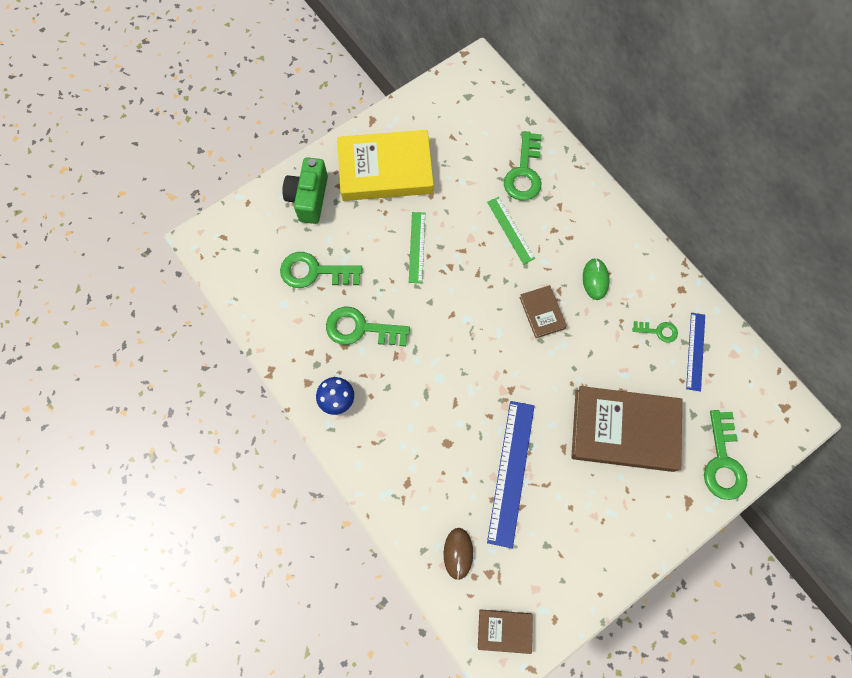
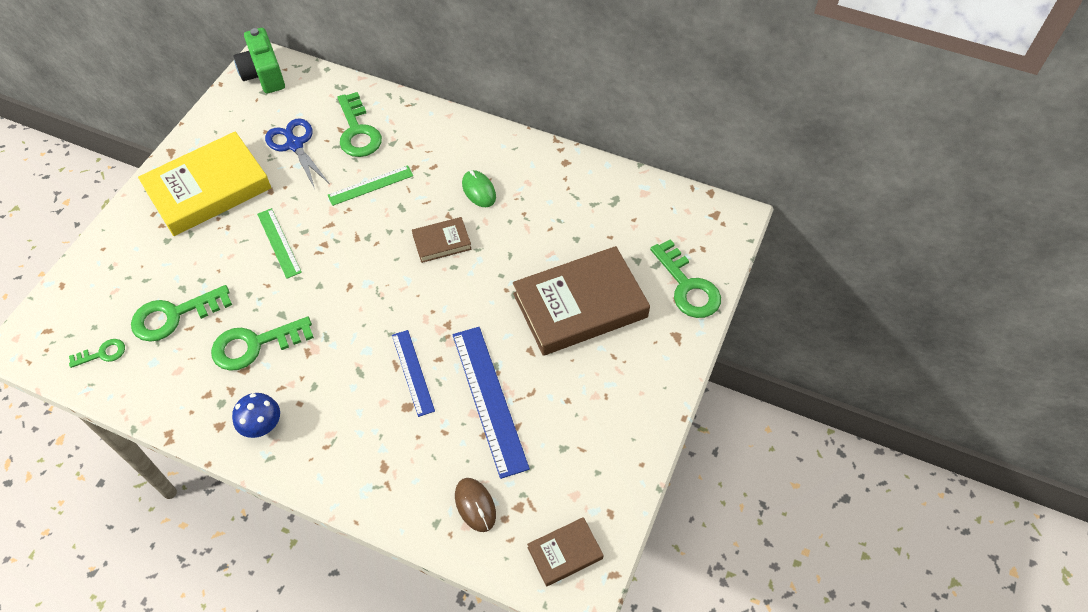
camera: 30 degrees left, 15 degrees down
(309, 198) = (133, 250): green camera -> green camera (264, 74)
(469, 161) = (295, 145): none -> blue scissors
(510, 230) = (370, 185): green ruler -> green ruler turned 60 degrees counterclockwise
(542, 313) = (442, 242): brown book -> brown book turned 60 degrees counterclockwise
(658, 331) = (564, 206): green key -> green key (102, 353)
(695, 351) = (608, 207): blue ruler -> blue ruler (412, 372)

